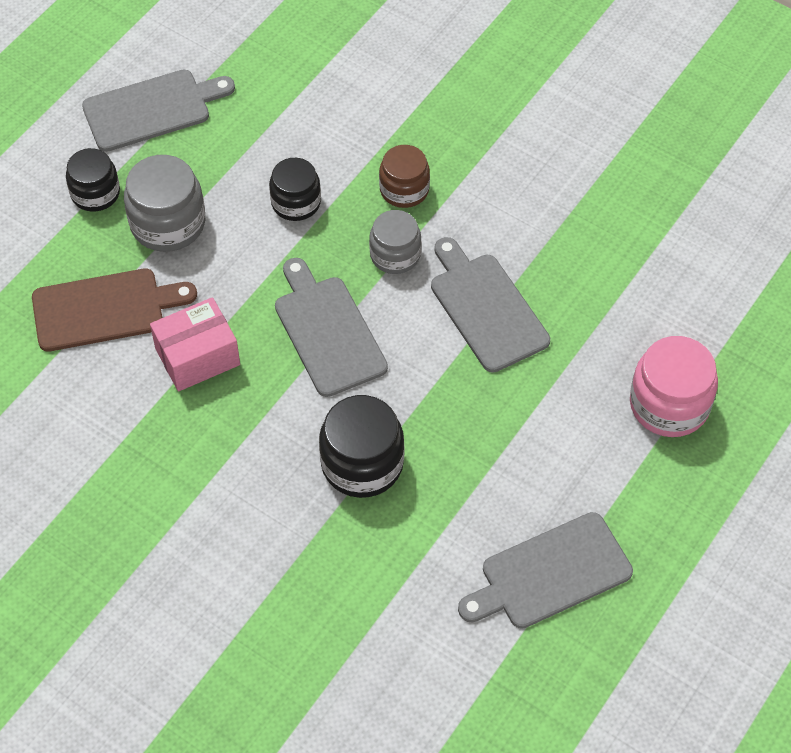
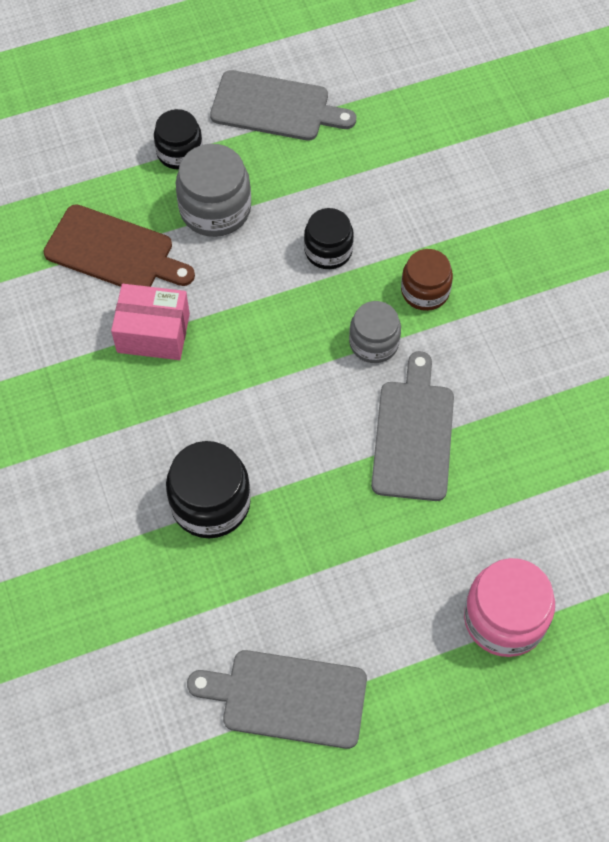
camera: 35 degrees right, 5 degrees up
(328, 331) = (269, 375): grey cutting board -> none

